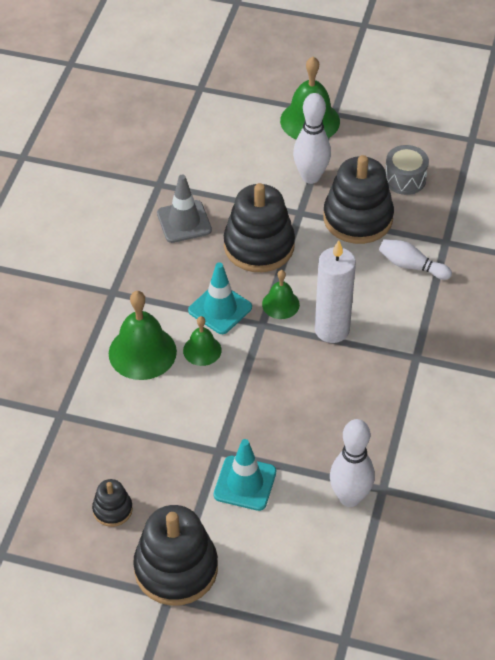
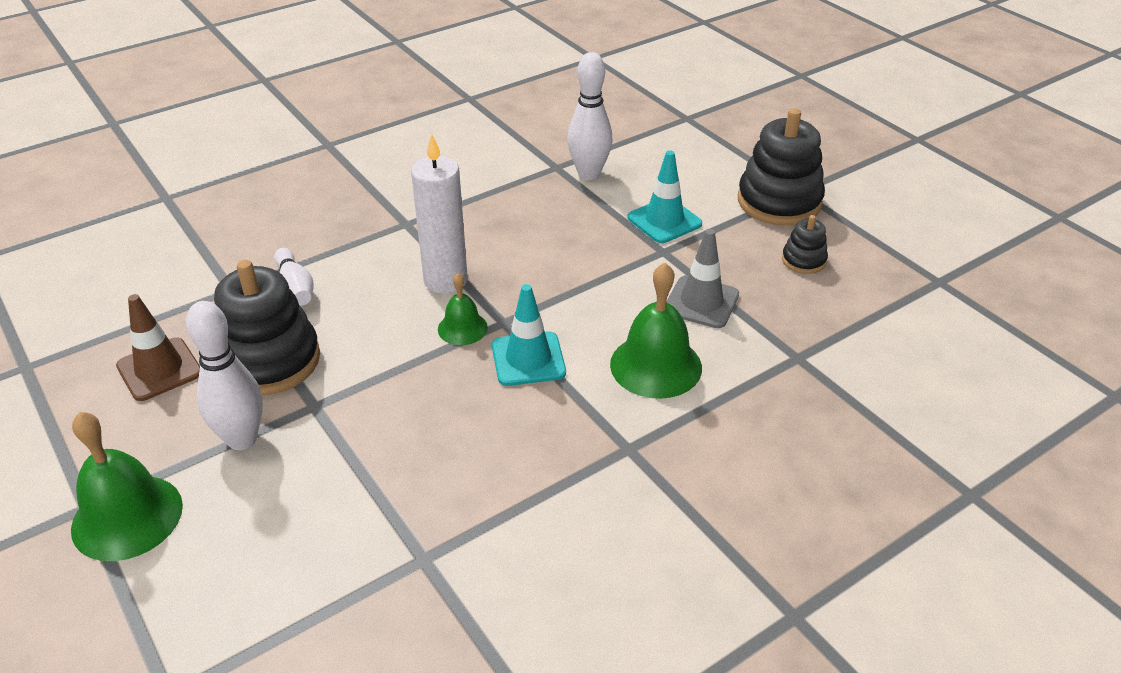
camera: 140 degrees left, 10 degrees down
(184, 222) = (453, 481): grey traffic cone -> grey traffic cone (701, 302)
(202, 350) = (591, 333): green bell -> none
(259, 246) = (407, 397): black stacking toy -> none
(405, 179) = (159, 369): grey drum -> brown traffic cone

